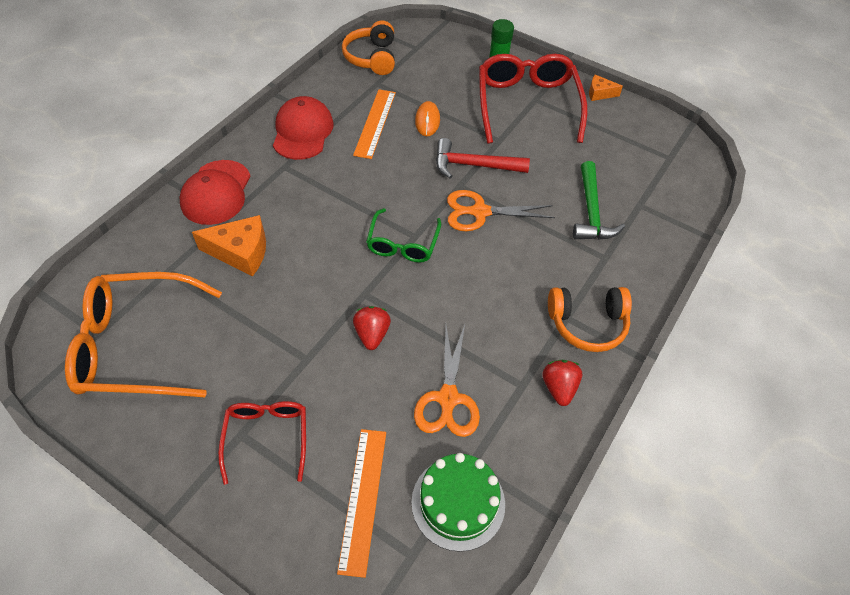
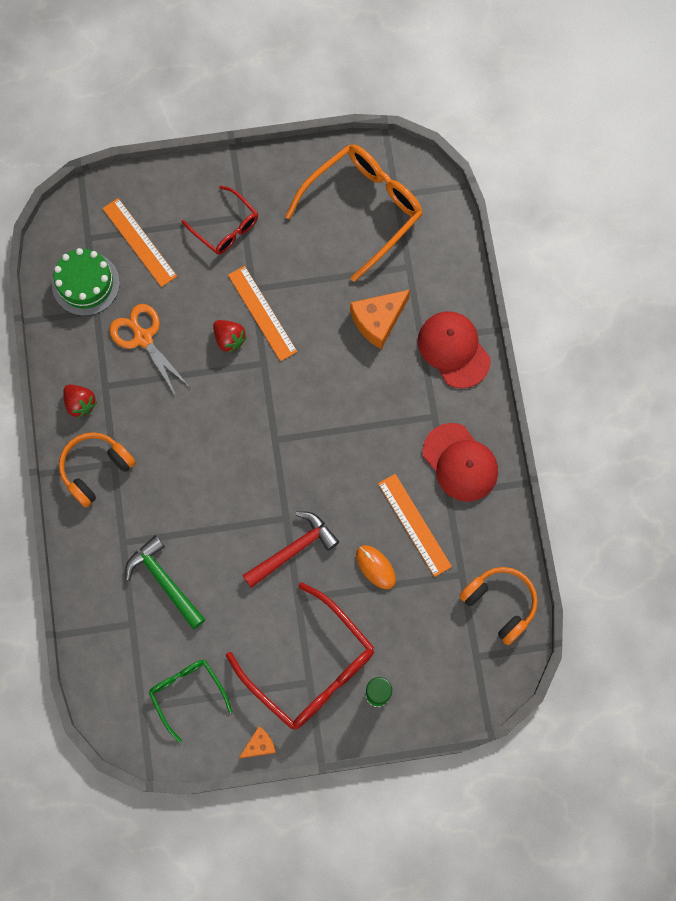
camera: 140 degrees right, 20 degrees up
(321, 332) = (262, 313): none -> orange ruler
(403, 243) = (277, 425): green glasses -> green glasses (187, 694)
(479, 212) = (248, 504): orange scissors -> none

